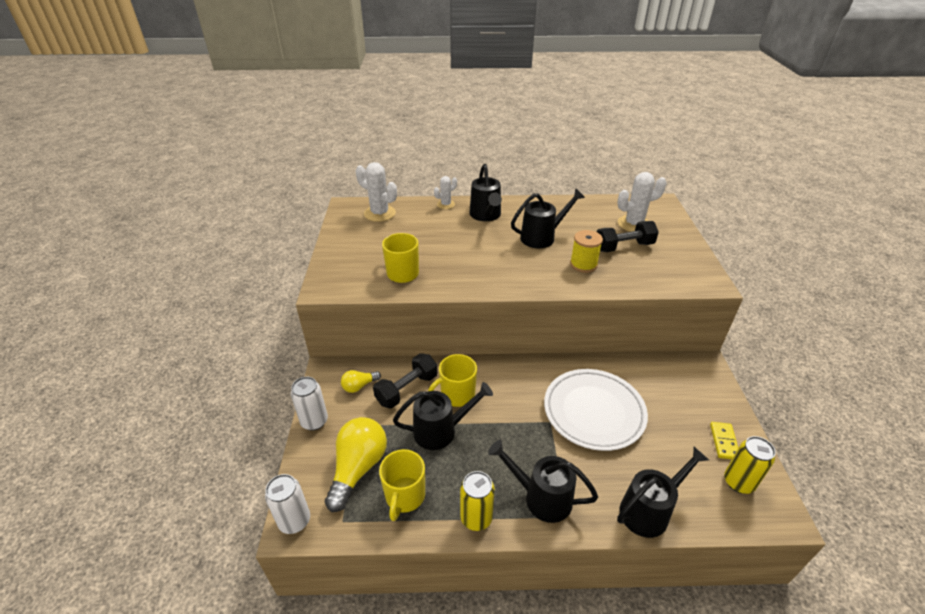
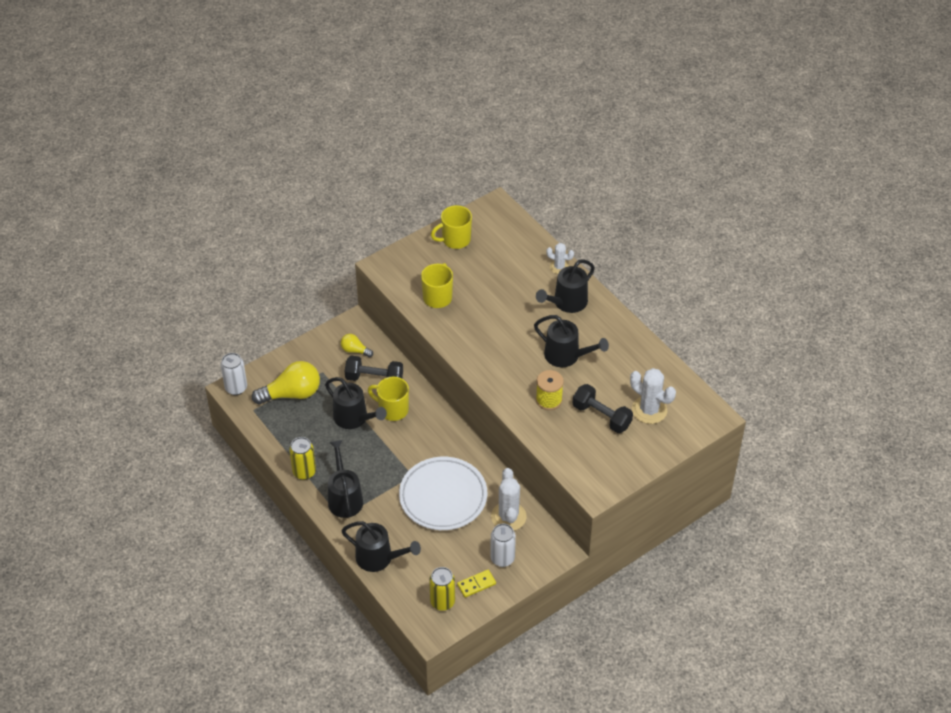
camera: 55 degrees right, 10 degrees up
(314, 421) = (307, 347): white can -> white can (502, 558)
(379, 213) = (504, 233): white cactus -> white cactus (508, 516)
(404, 496) = (291, 429): yellow mug -> yellow mug (455, 239)

